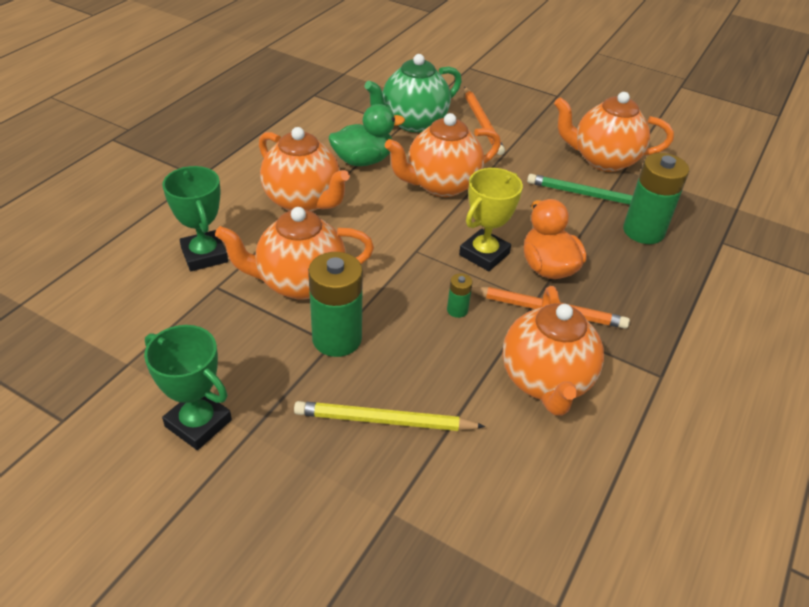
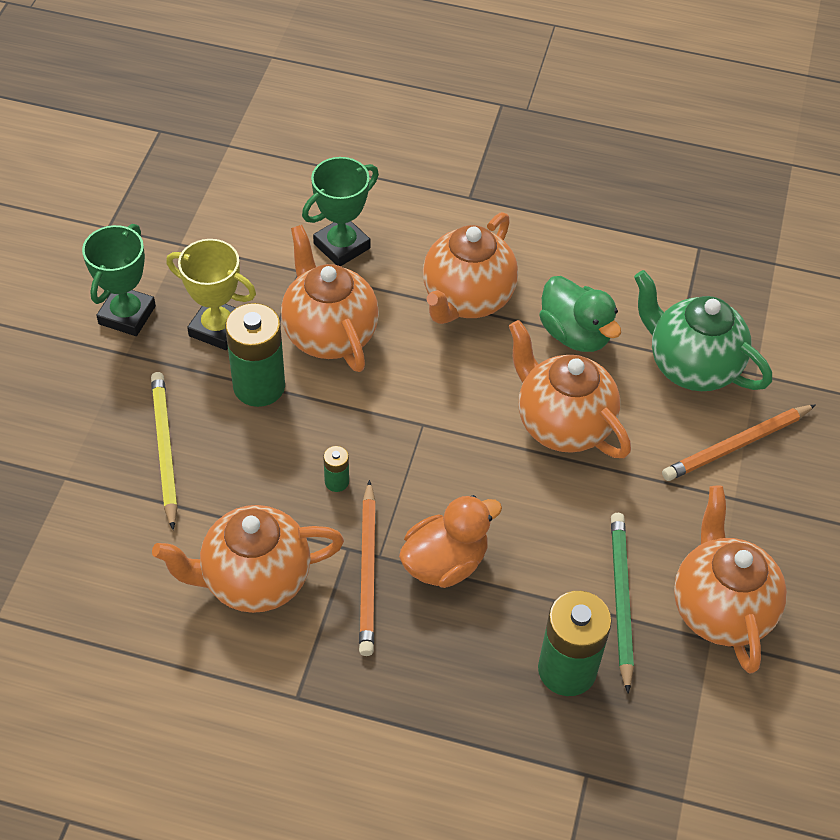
camera: 75 degrees right, 10 degrees up
(484, 254) = (443, 492): yellow trophy -> yellow trophy (217, 328)

